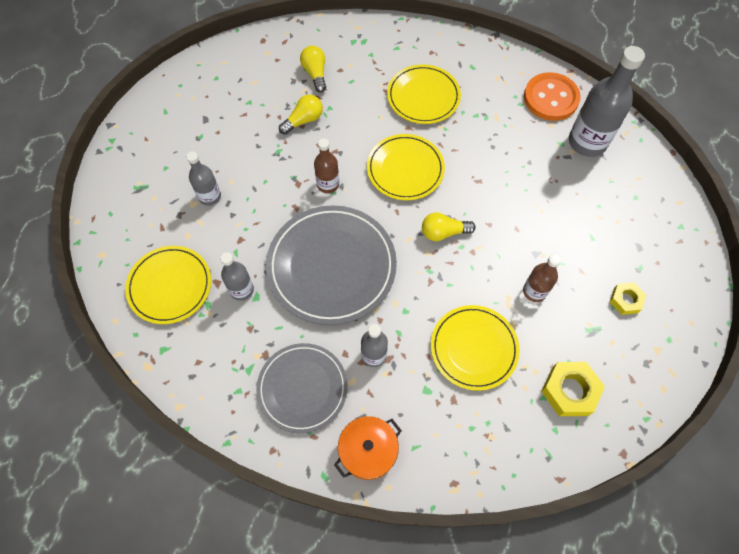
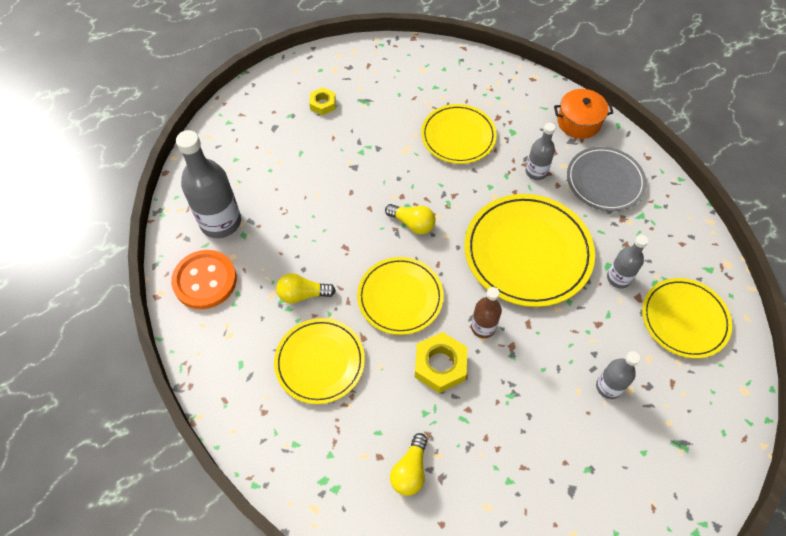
camera: 145 degrees left, 5 degrees down
(303, 120) = (462, 415): yellow light bulb -> yellow light bulb (302, 294)
(331, 266) = (527, 252): grey plate -> yellow plate
(534, 291) = (381, 144): brown bottle -> none
(570, 391) = (414, 81): yellow nut -> yellow nut (440, 365)

